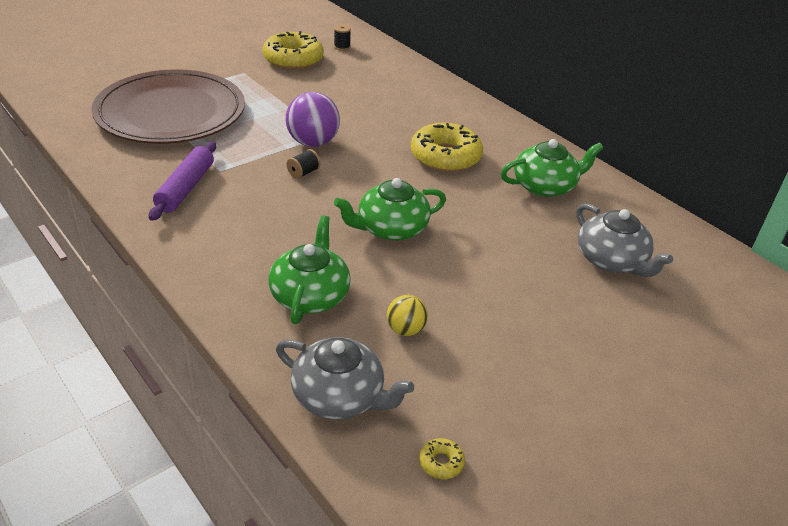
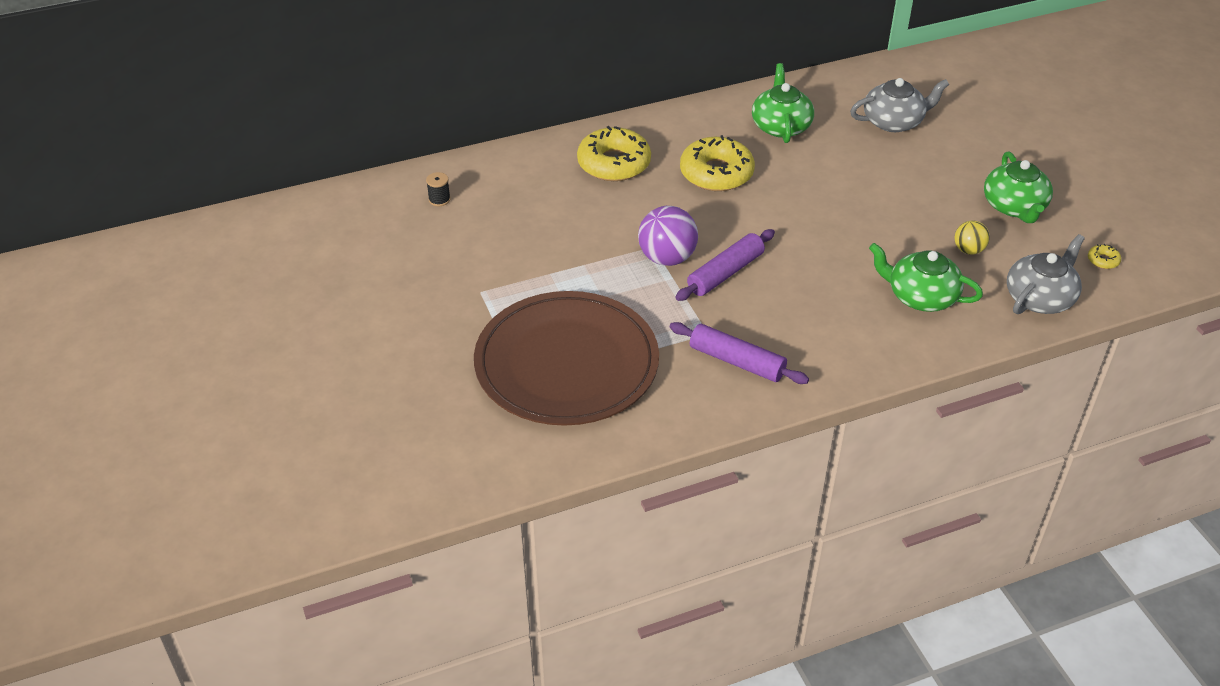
camera: 70 degrees left, 5 degrees up
(293, 59) = (459, 245): yellow donut -> yellow donut (614, 163)
(303, 173) = (725, 273): black spool -> purple rolling pin
(391, 228) = (831, 232): green teapot -> green teapot (1014, 206)

